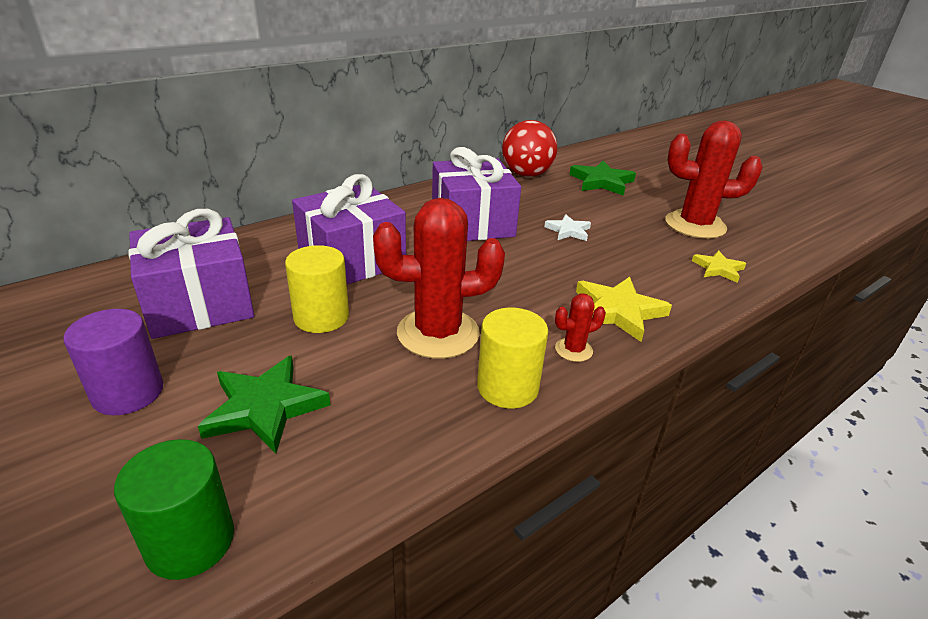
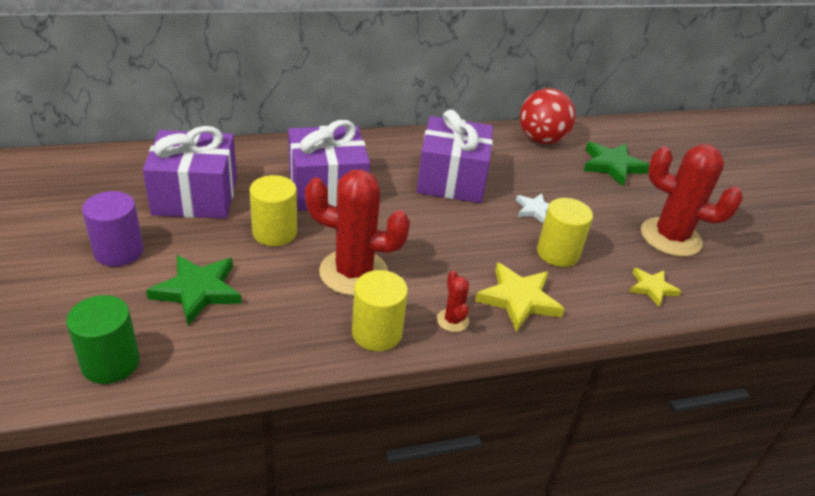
camera: 20 degrees right, 5 degrees up
(573, 350) = (452, 320): red cactus -> red cactus turned 75 degrees clockwise
(617, 261) = (557, 253): none -> yellow cylinder

